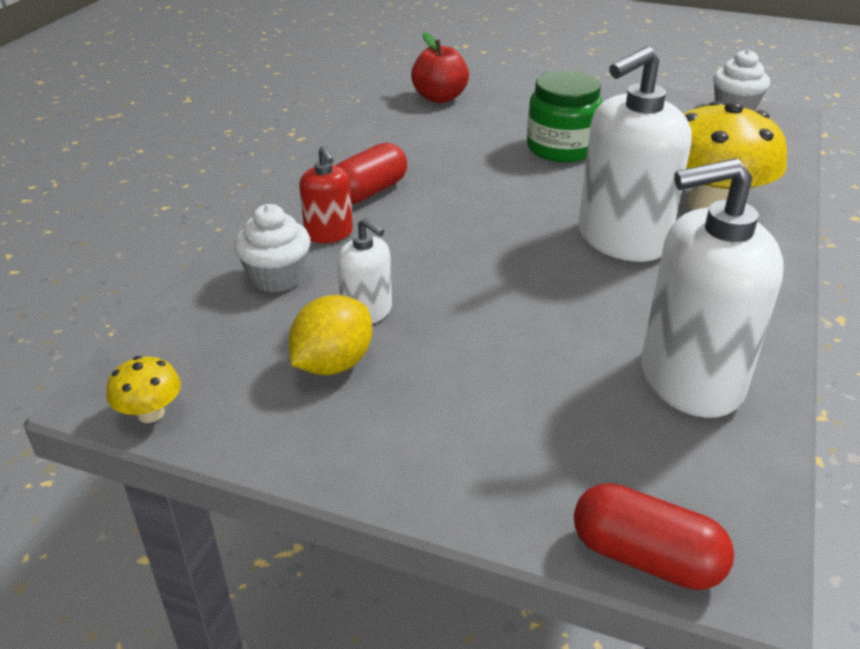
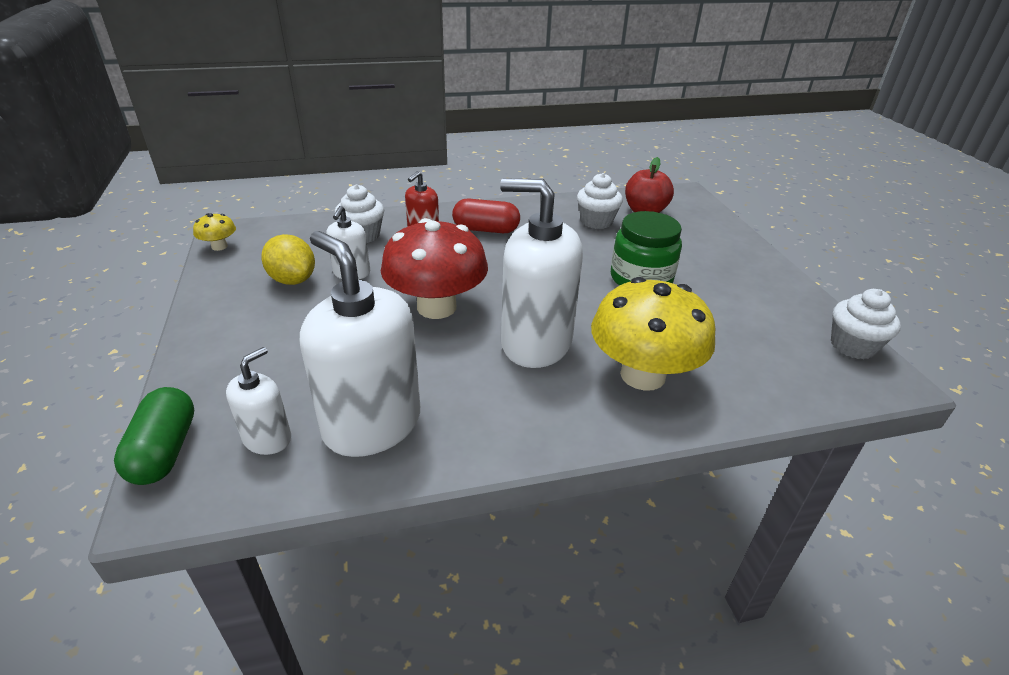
camera: 55 degrees right, 0 degrees up
(333, 364) = (293, 280): yellow lemon -> yellow lemon turned 45 degrees clockwise
(429, 127) = (596, 221): none -> white cupcake
(504, 275) = (436, 307): none -> red mushroom
(645, 557) = (165, 450): red capsule -> green capsule
(671, 462) = (267, 438): none -> white soap dispenser

